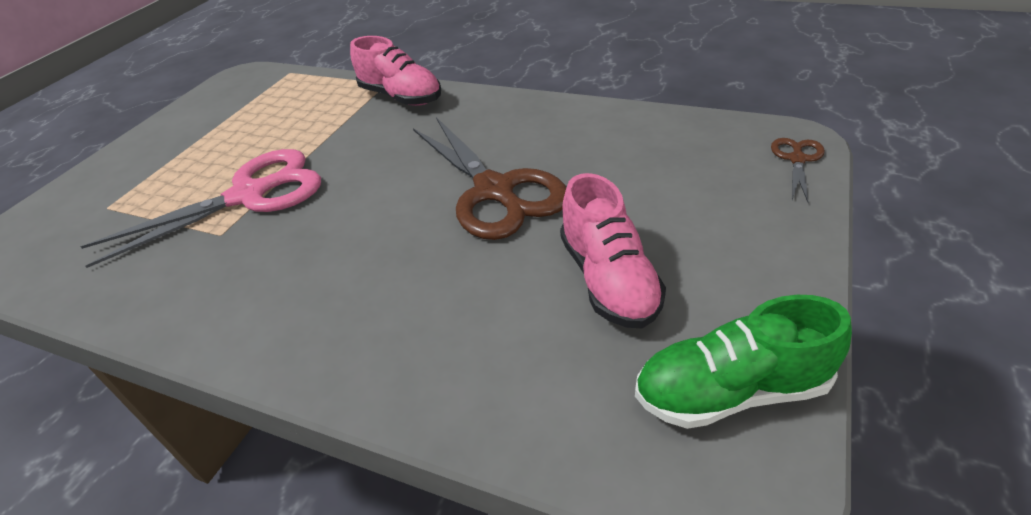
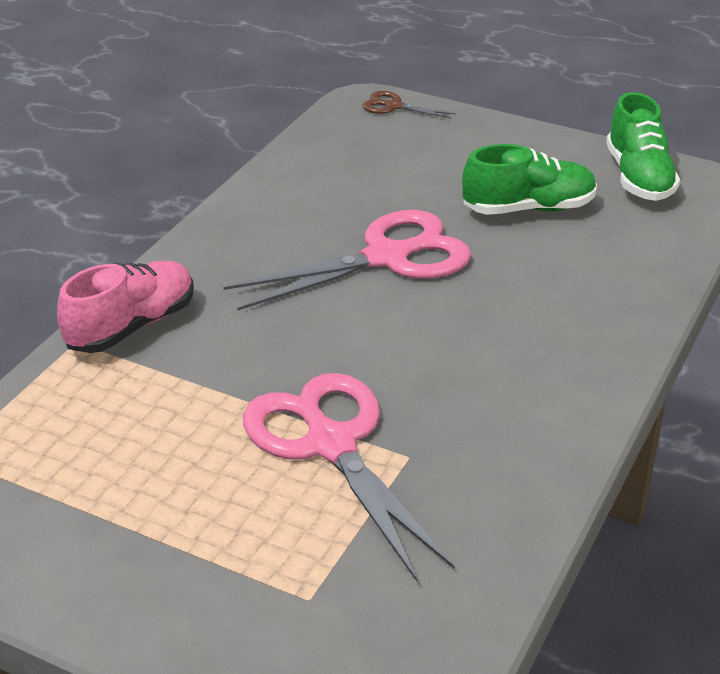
camera: 90 degrees left, 5 degrees down
(494, 191) = (387, 257): brown scissors -> pink scissors
(608, 279) = (528, 208): pink shoe -> green shoe

